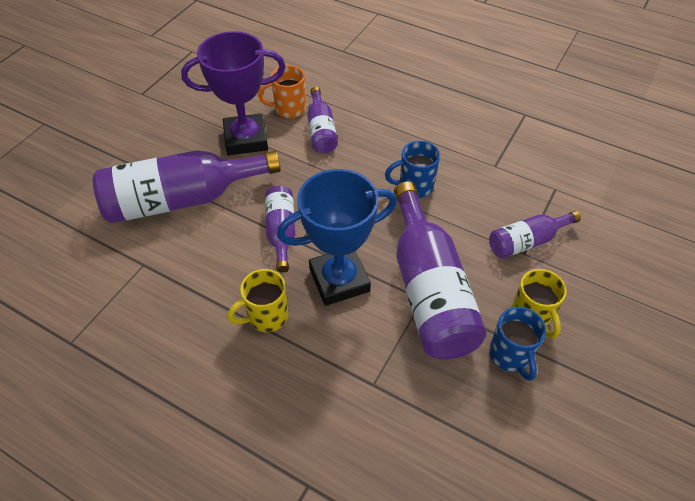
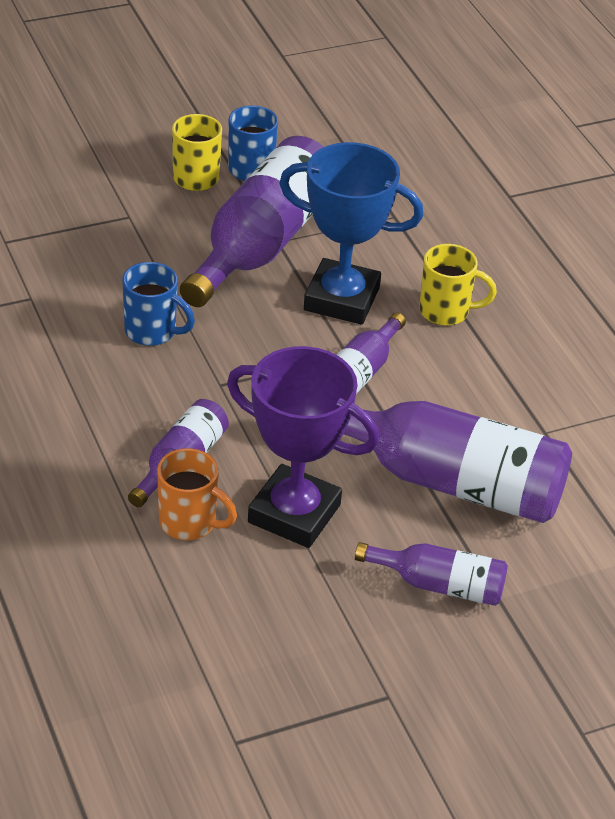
camera: 145 degrees left, 10 degrees down
(526, 241) = (111, 222): purple bottle -> purple bottle (440, 585)

